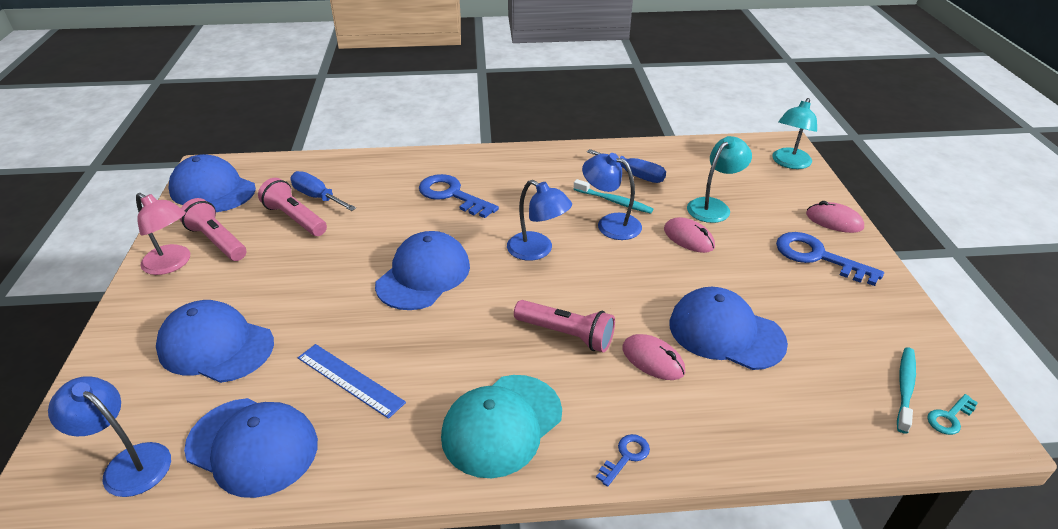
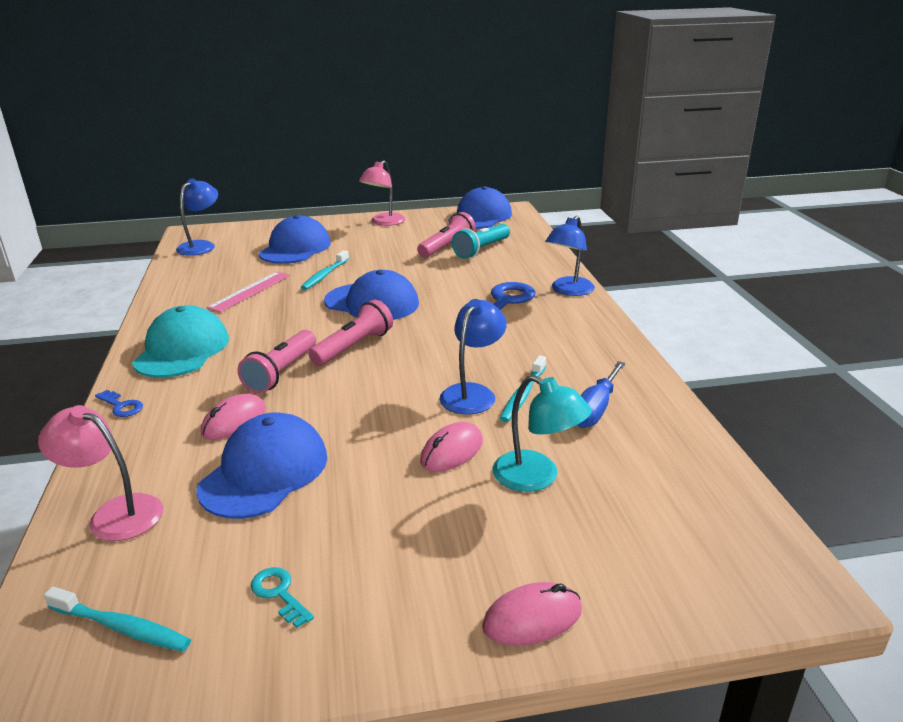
camera: 85 degrees right, 10 degrees down
(217, 241) = (412, 229): pink flashlight -> pink flashlight (354, 347)
(252, 446) = (200, 272): blue cap -> none
(317, 197) = (481, 250): blue screwdriver -> turquoise flashlight
(329, 313) = (325, 275): none -> turquoise toothbrush
(350, 380) = (250, 291): blue ruler -> pink ruler
(502, 425) = (182, 350): turquoise cap -> turquoise cap turned 60 degrees clockwise
(537, 250) = (413, 351): blue lamp -> blue lamp (568, 291)
(789, 163) = (722, 581): turquoise lamp -> none
(795, 420) = (115, 513): none -> pink lamp
(818, 257) = (420, 579): blue key -> none
(834, 221) = (532, 618): pink mouse -> pink mouse turned 45 degrees clockwise
(949, 417) = (52, 667): turquoise key -> turquoise key (279, 594)

